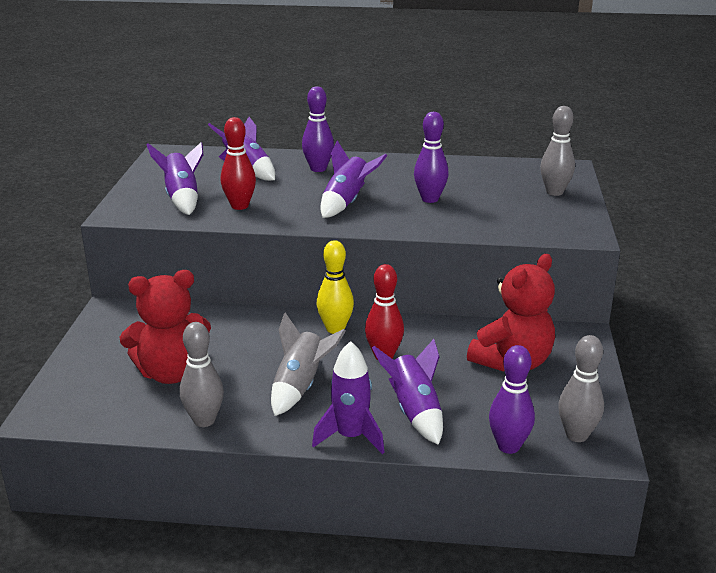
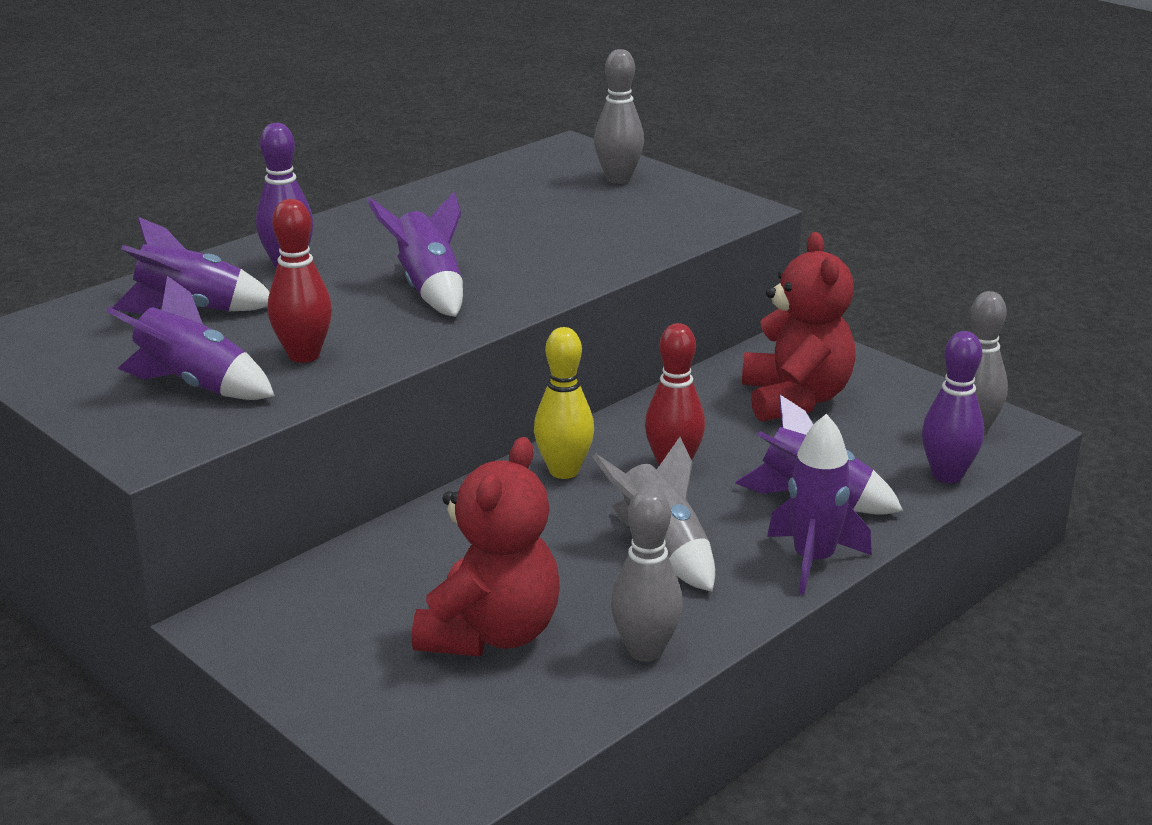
camera: 50 degrees left, 0 degrees up
(430, 199) = (512, 242): purple bowling pin -> none

